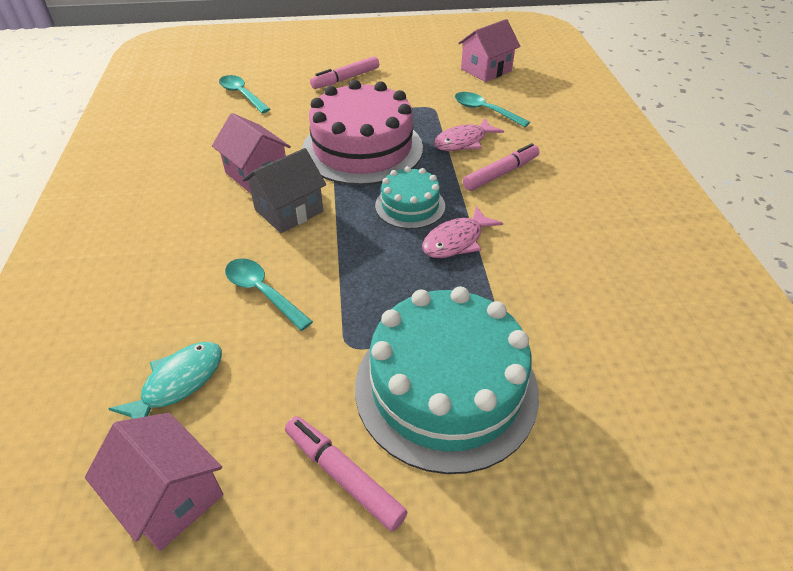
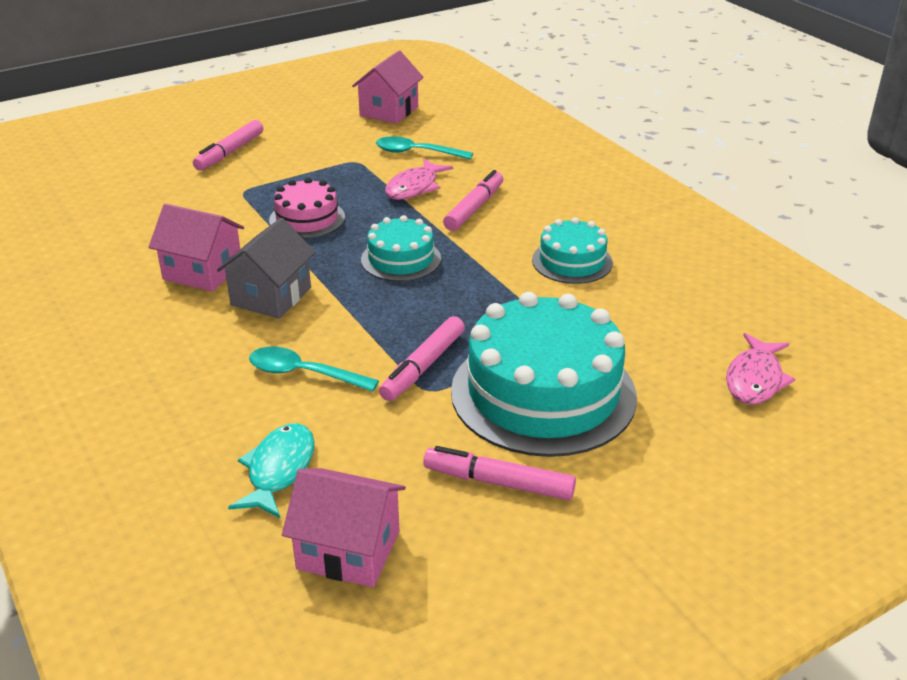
camera: 25 degrees left, 10 degrees down
(242, 95) = (110, 196): turquoise spoon -> none
(360, 319) = (423, 366): none -> pink marker
(362, 148) = (307, 219): pink cake -> pink cake, size x0.52
(456, 241) = (471, 277): pink fish -> pink fish (755, 379)
(556, 251) = (572, 261): none -> turquoise cake

